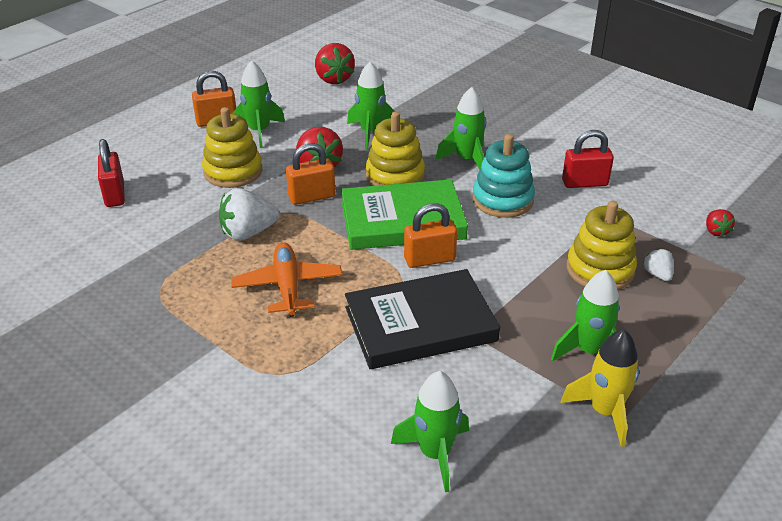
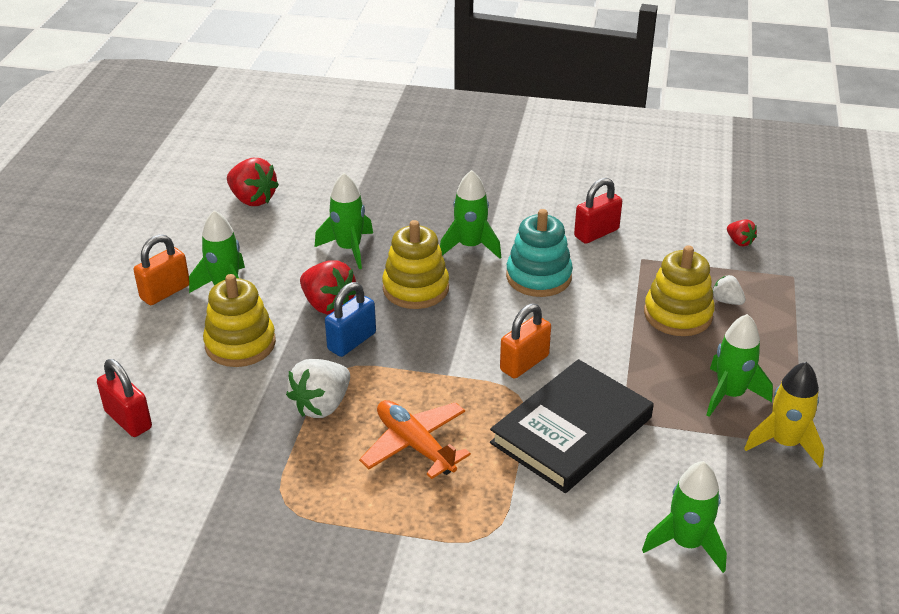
camera: 30 degrees left, 0 degrees up
(312, 197) = (352, 341): orange padlock -> blue padlock
(402, 220) = (464, 333): green book -> none

